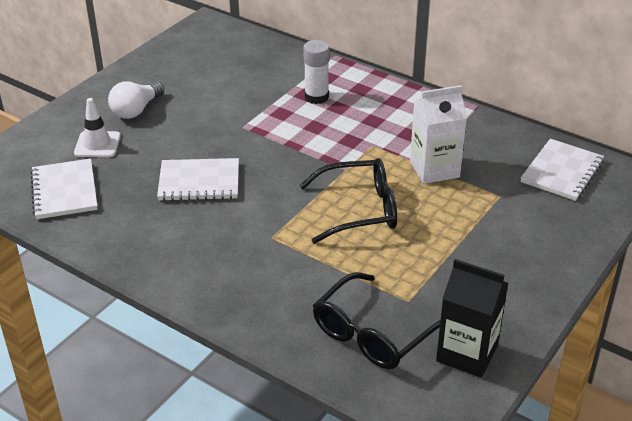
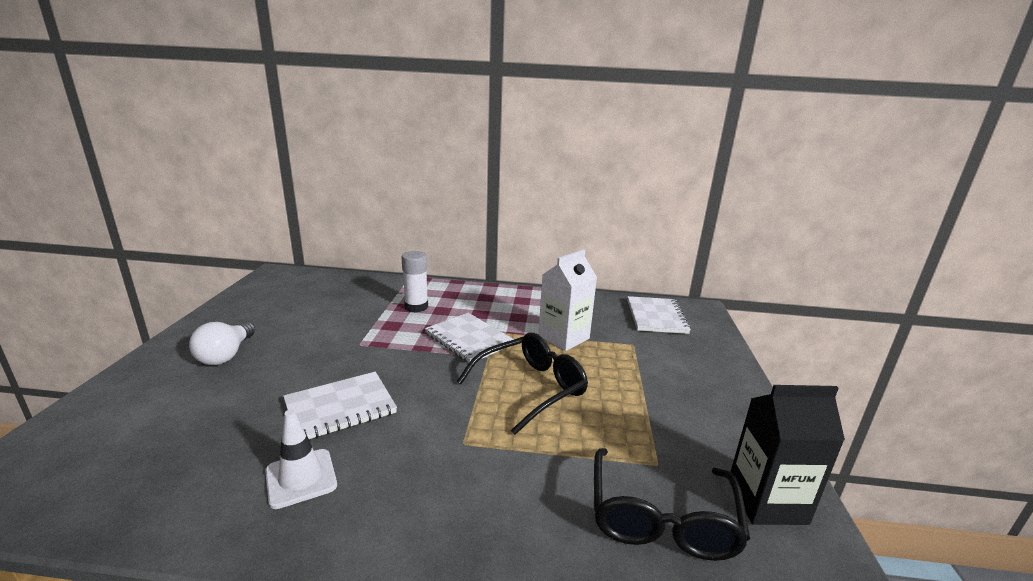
camera: 30 degrees left, 15 degrees down
(64, 191) = (149, 470): white notebook -> white notebook (469, 339)
(97, 145) = (185, 401): white traffic cone -> white traffic cone (301, 478)

